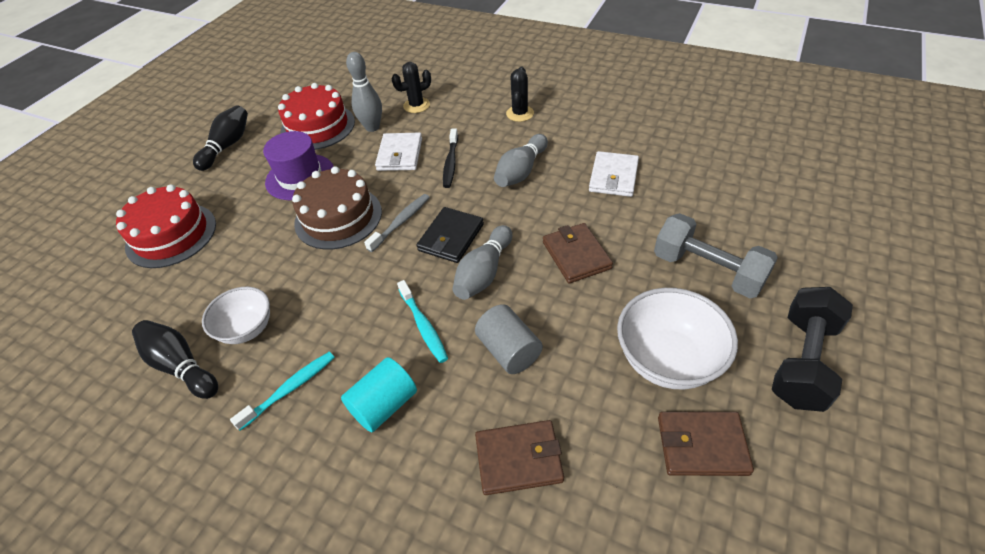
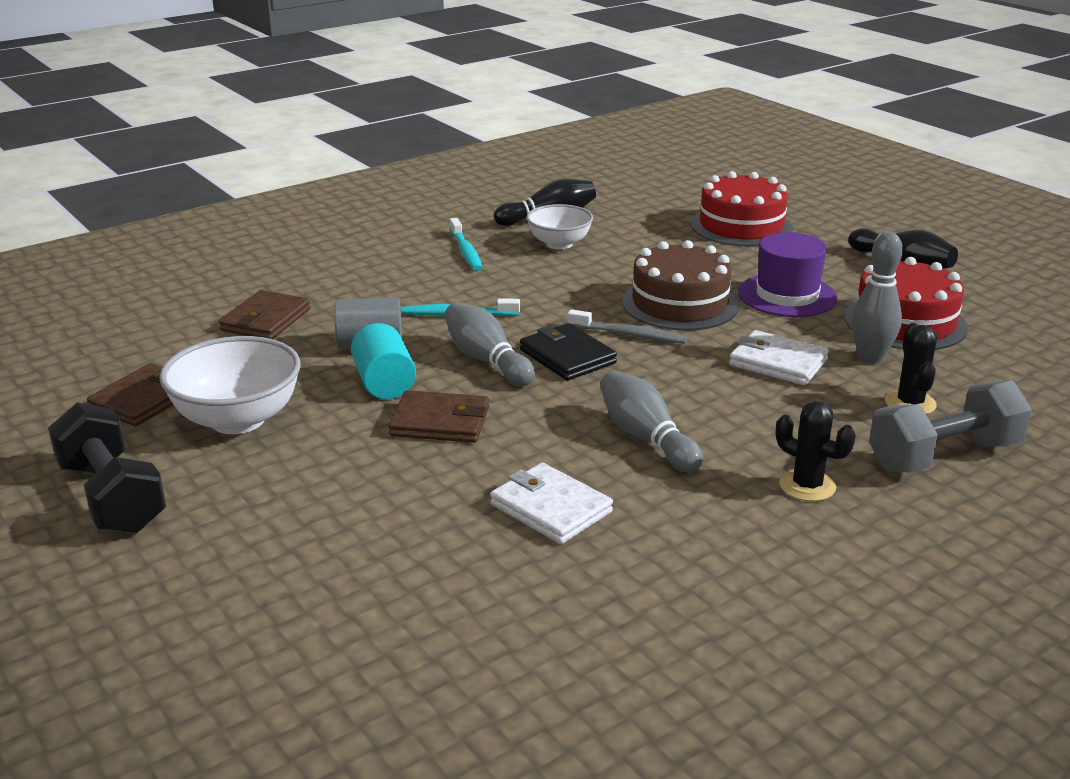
camera: 115 degrees right, 20 degrees down
(384, 405) = (395, 282): turquoise cylinder -> turquoise cylinder (384, 383)
(401, 222) = (629, 335): grey toothbrush -> grey toothbrush turned 45 degrees counterclockwise
(451, 163) = (720, 392): black toothbrush -> none
(707, 270) = (297, 501): grey dumbbell -> grey dumbbell (944, 456)

